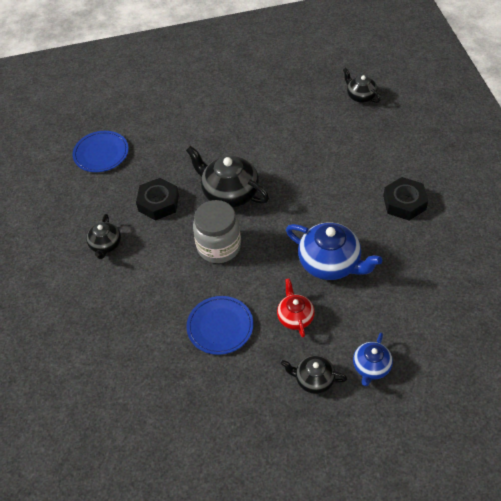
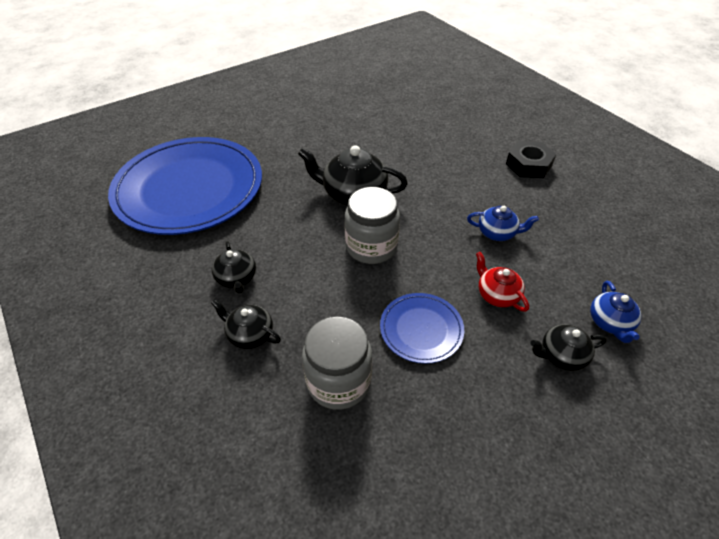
camera: 25 degrees left, 5 degrees down
(101, 153) = (189, 189): blue plate -> blue plate, size x2.27
(141, 346) = (338, 381): none -> grey jar
(158, 203) = (280, 221): black nut -> none
(330, 263) = (497, 233): blue teapot -> blue teapot, size x0.57
(360, 96) = (430, 93): black teapot -> black teapot (249, 334)

